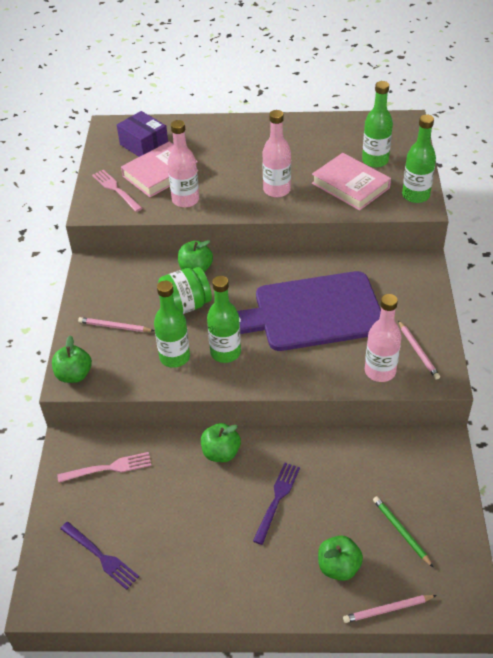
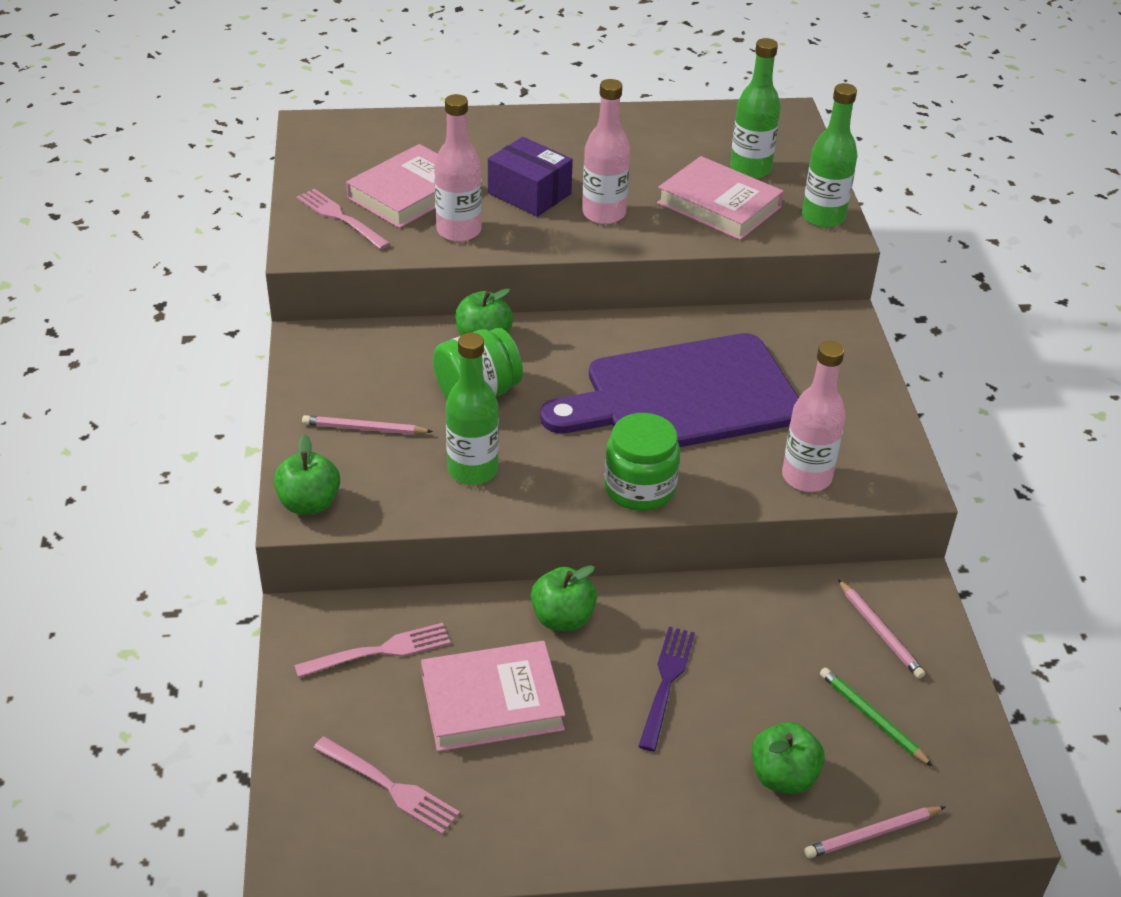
camera: 10 degrees left, 5 degrees down
(101, 556) = (389, 786): purple fork -> pink fork
(144, 145) = (375, 153): purple box -> purple box (529, 193)
(170, 505) = (492, 702): none -> pink book
(225, 352) = (555, 460): green bottle -> none
(274, 374) = (639, 488): none -> green jar
(418, 351) = (860, 446): pink pencil -> pink pencil (879, 631)

